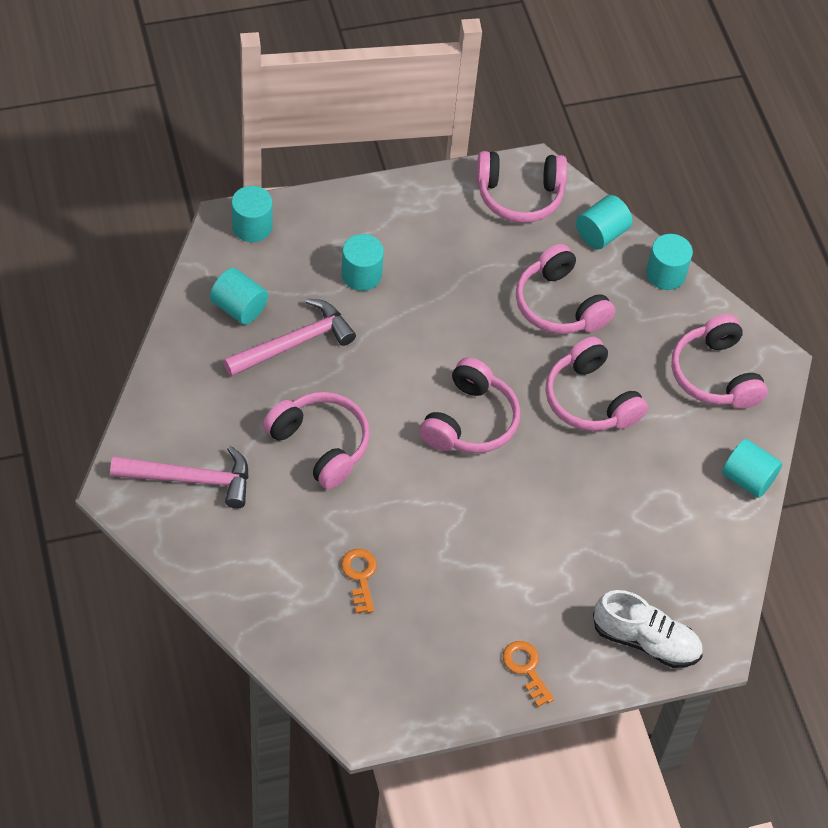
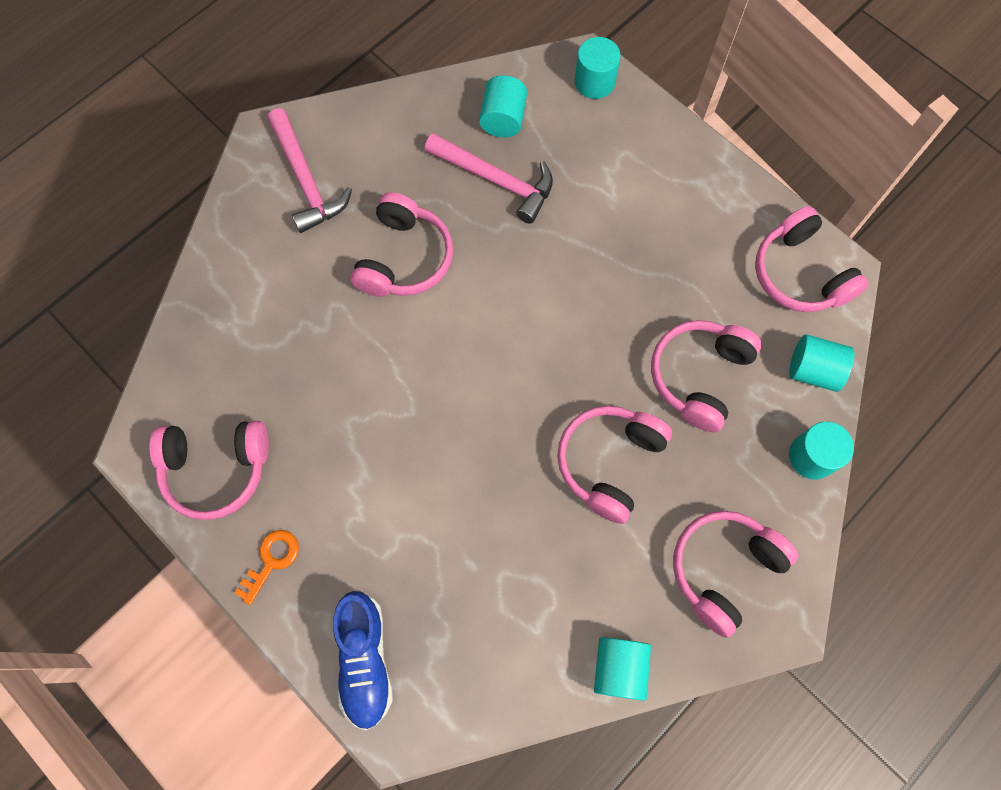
camera: 65 degrees right, 15 degrees up
(360, 576) = (288, 364): orange key -> none
(361, 274) = (607, 192): turquoise cylinder -> none
(470, 421) = (511, 367): pink headphones -> pink headphones (216, 469)
(645, 641) = (365, 660): white shoe -> blue shoe

